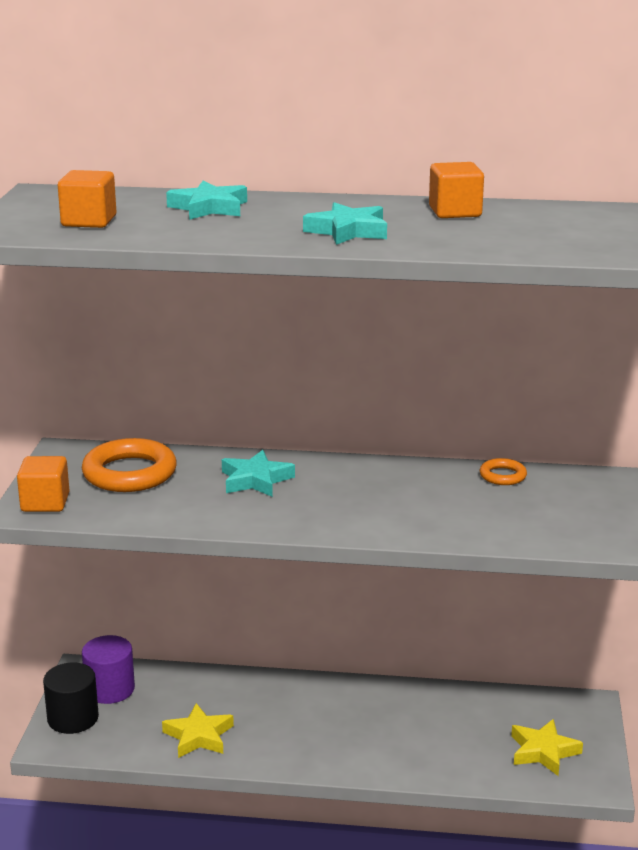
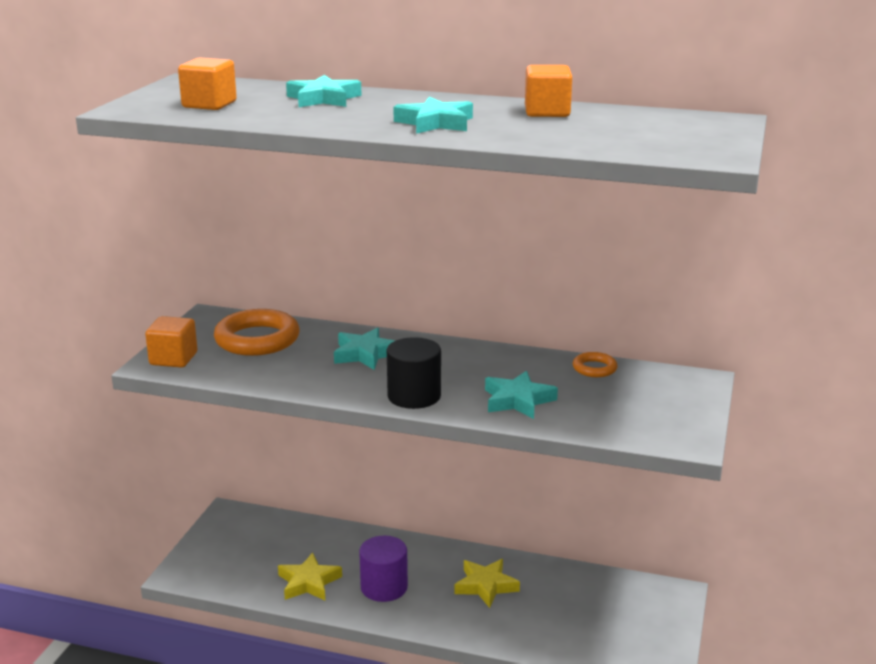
camera: 10 degrees right, 0 degrees up
(73, 718) = (205, 554): black cylinder -> black cylinder (414, 396)
(110, 689) = (245, 532): purple cylinder -> purple cylinder (384, 587)
(437, 517) = (518, 400): none -> turquoise star
(543, 751) = (619, 632): yellow star -> yellow star (486, 586)

